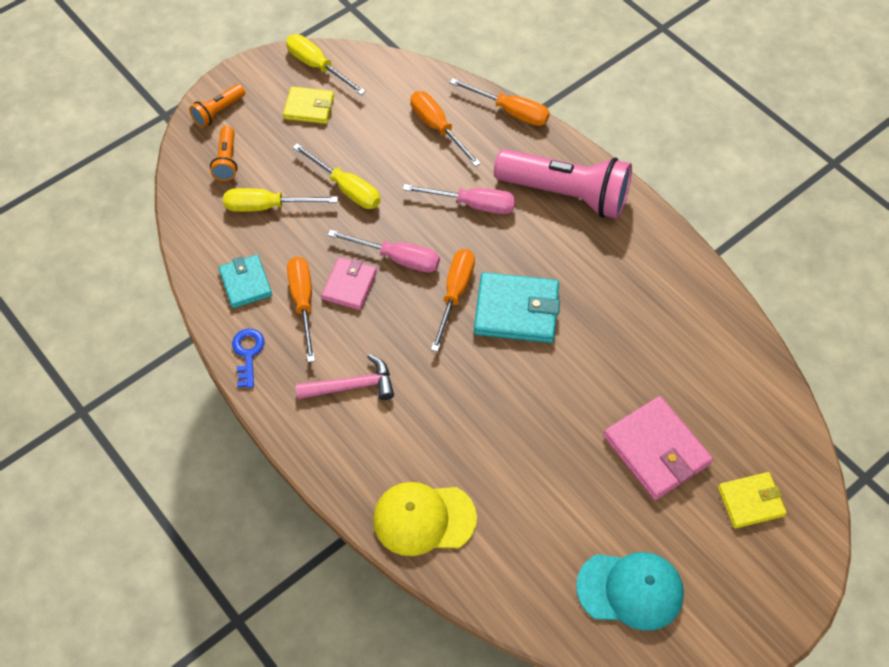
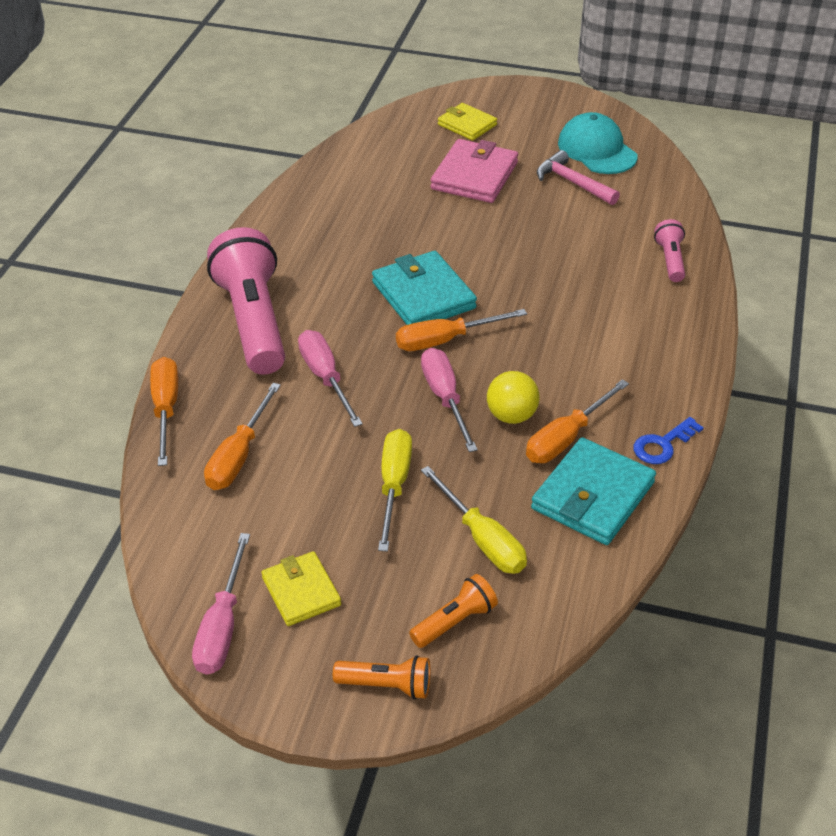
camera: 125 degrees left, 15 degrees down
(245, 283) = (593, 496): turquoise wallet -> turquoise wallet, size x1.60
(317, 66) = (222, 626): yellow screwdriver -> pink screwdriver
(349, 285) = (511, 415): pink wallet -> yellow ball
(352, 386) = (611, 357): pink hammer -> pink hammer (573, 183)
(424, 519) = (670, 260): yellow cap -> pink flashlight

